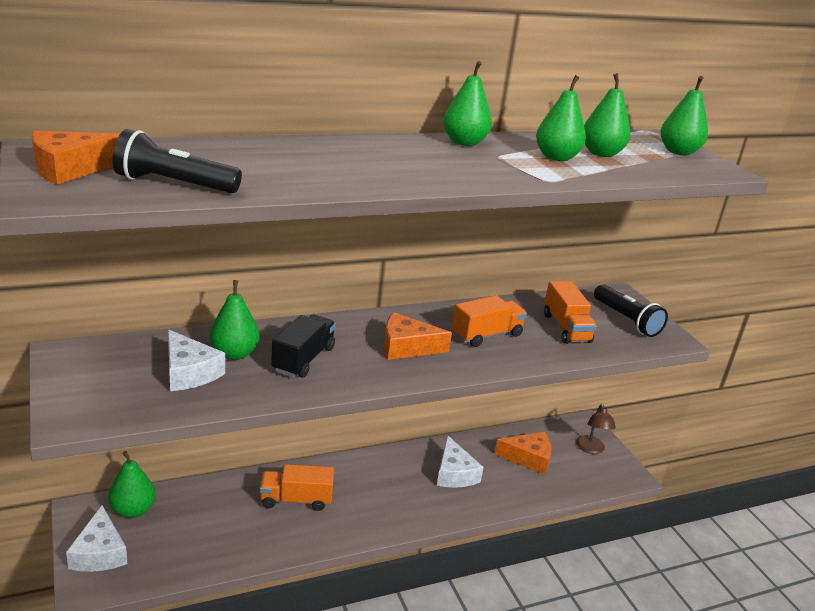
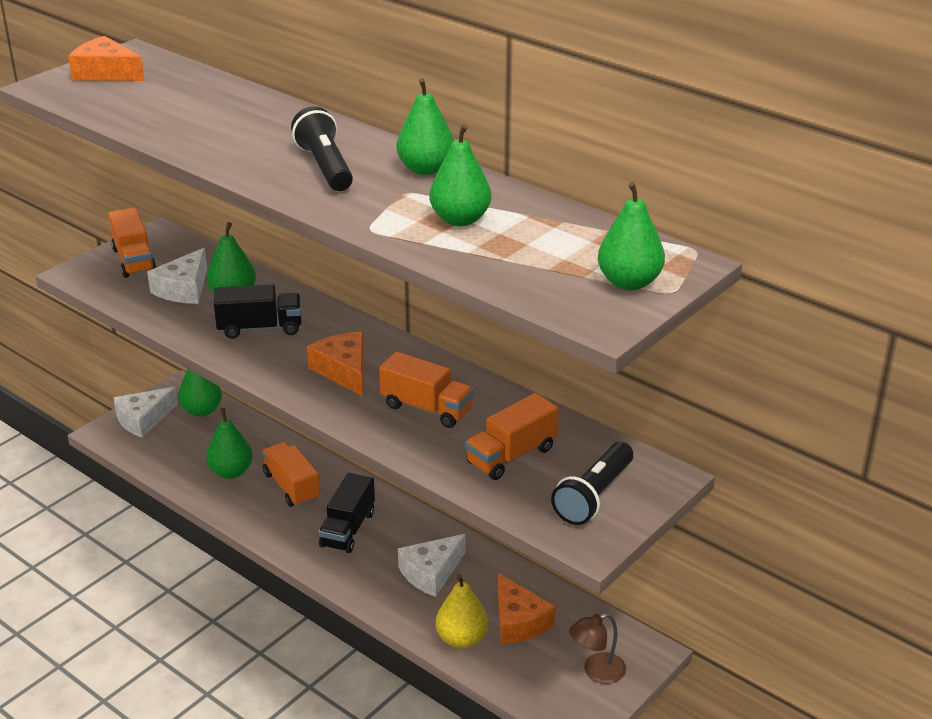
camera: 65 degrees right, 5 degrees up
(95, 381) = (134, 260): none -> orange truck
(174, 184) = (122, 107): black flashlight -> black flashlight (325, 167)
(374, 492) = (348, 529): none -> black truck
(530, 489) = (461, 639): none -> yellow pear
(601, 153) = (525, 239): green pear -> green pear (231, 472)

